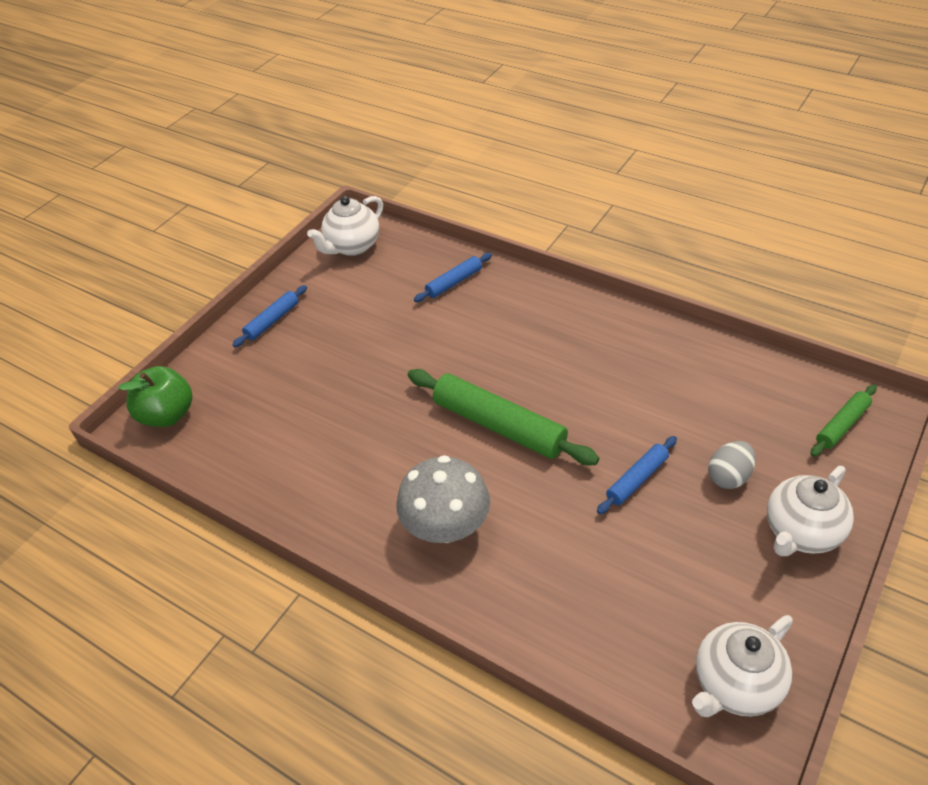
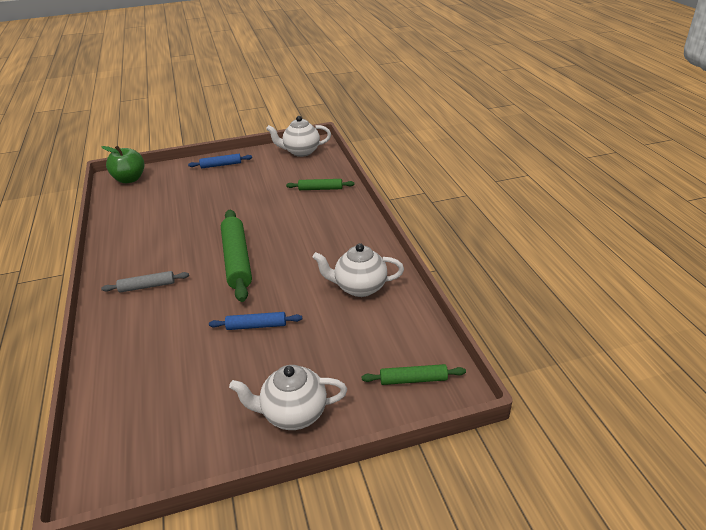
camera: 40 degrees right, 10 degrees down
(446, 527) = (147, 286): grey mushroom -> grey rolling pin
(454, 282) = (320, 189): blue rolling pin -> green rolling pin
(729, 477) = (303, 358): grey egg -> none
(735, 685) = (138, 453): white teapot -> white teapot (359, 287)

